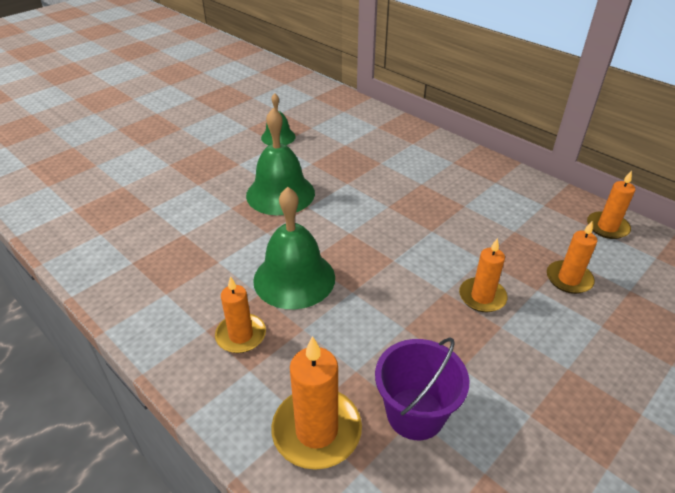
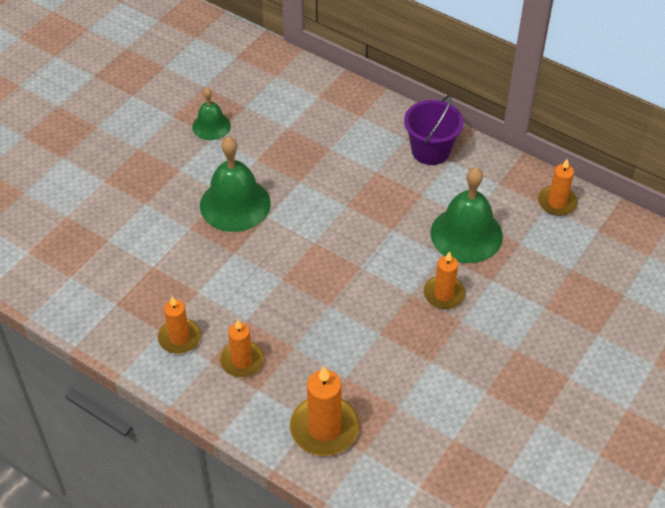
camera: 10 degrees left, 10 degrees up
(294, 278) = (274, 299): green bell -> green bell (466, 234)
(415, 413) = (398, 404): purple bucket -> purple bucket (430, 150)
(569, 279) = (519, 265): orange candle -> orange candle (179, 338)

